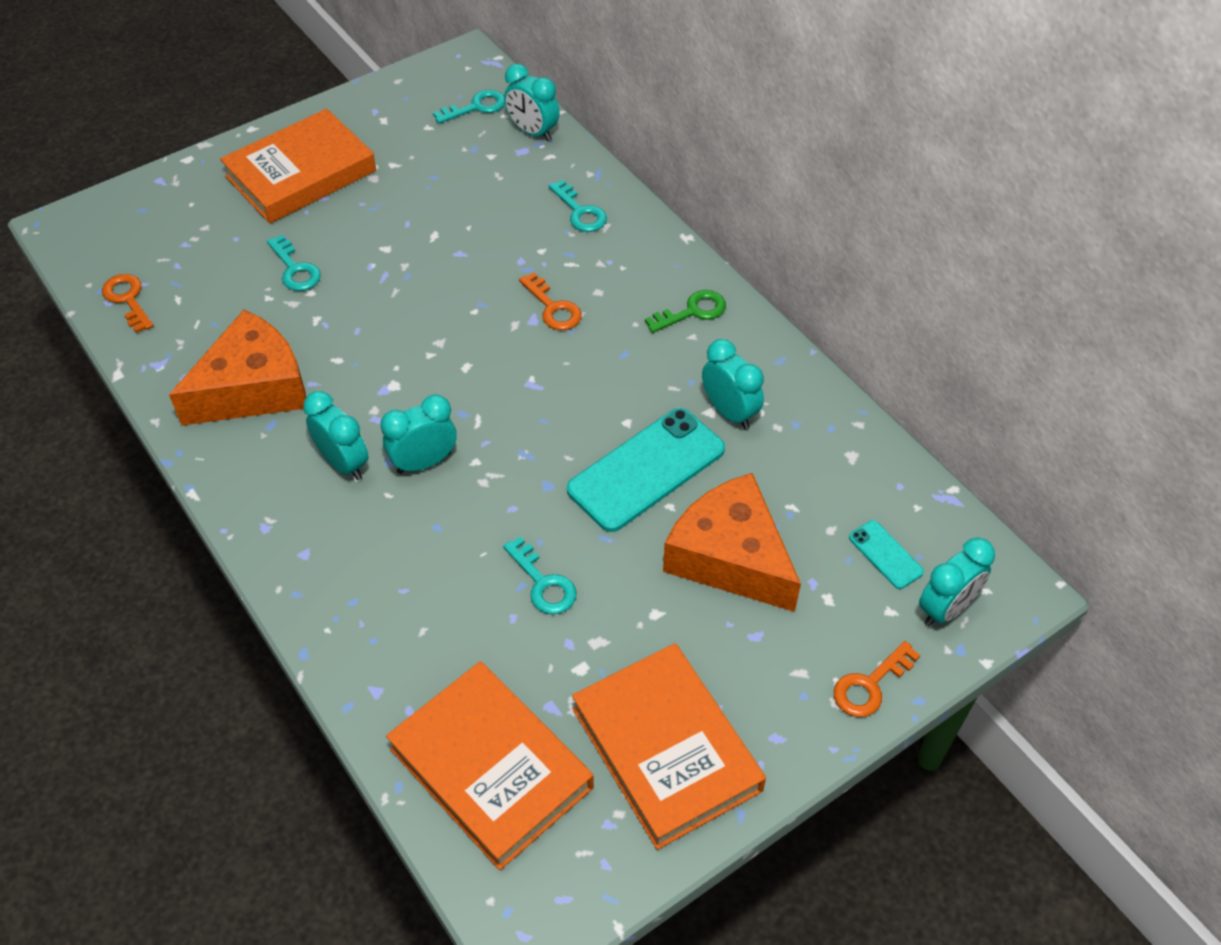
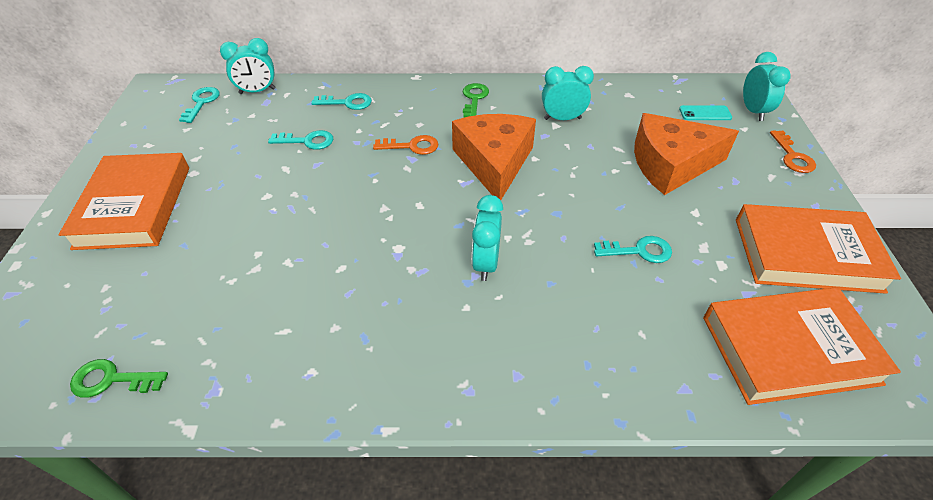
camera: 55 degrees left, 5 degrees down
(128, 299) = (111, 380): orange key -> green key
(253, 388) = (314, 332): orange cheese -> orange cheese (494, 163)
(295, 269) = (223, 252): turquoise key -> turquoise key (307, 141)
(344, 463) = (446, 309): turquoise clock -> none
(646, 470) = (579, 167): turquoise phone -> none

